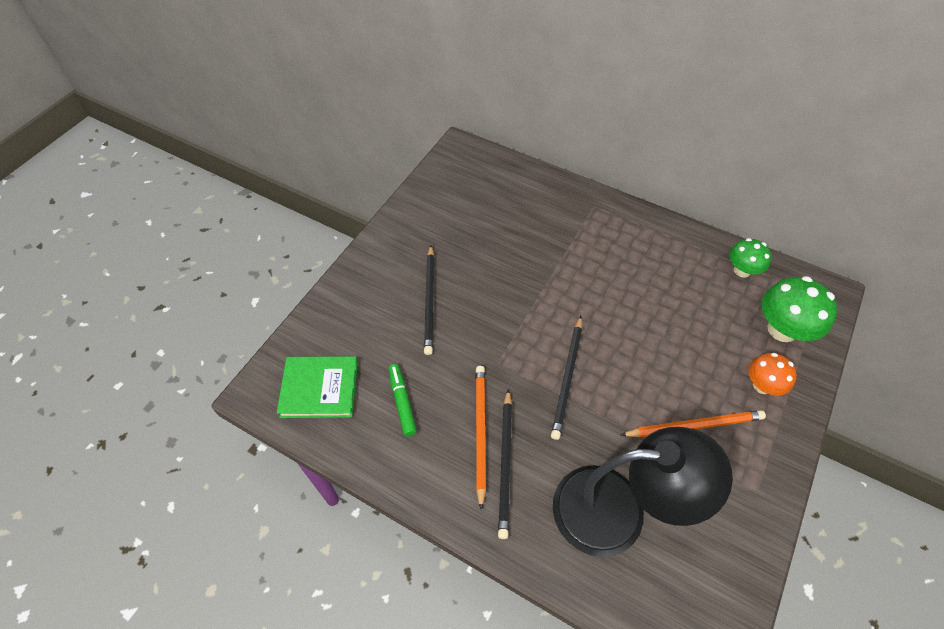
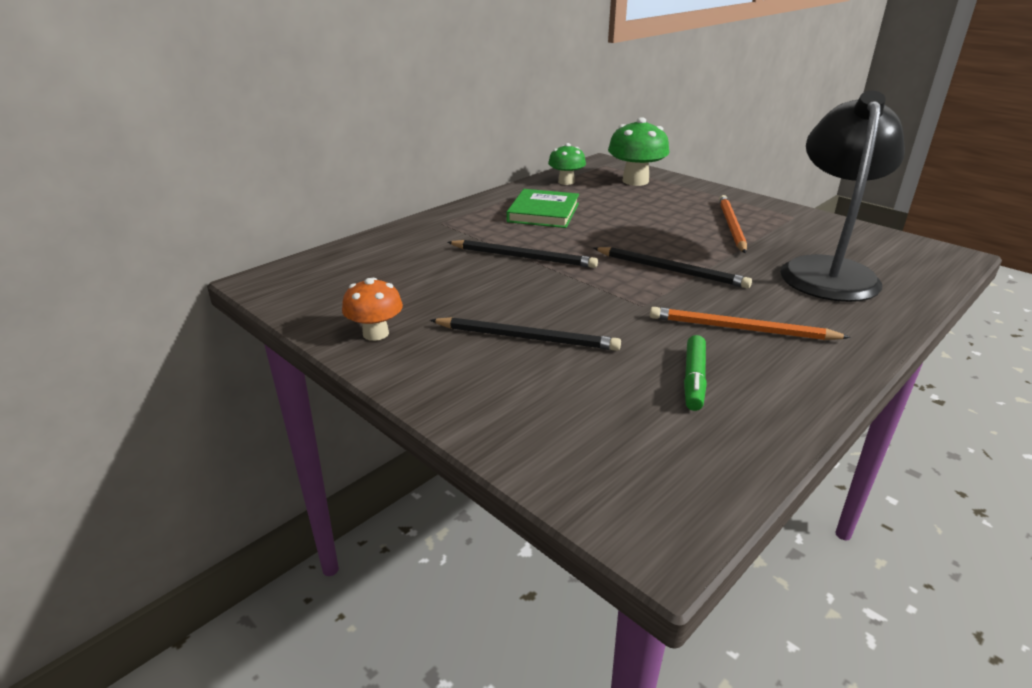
camera: 75 degrees left, 25 degrees down
(319, 389) = (661, 457): green book -> green book (543, 212)
(402, 402) = (694, 379): green marker -> green marker turned 75 degrees counterclockwise
(505, 464) = (783, 319): black pencil -> black pencil (523, 257)
(762, 385) = (691, 197): orange mushroom -> orange mushroom (375, 333)

